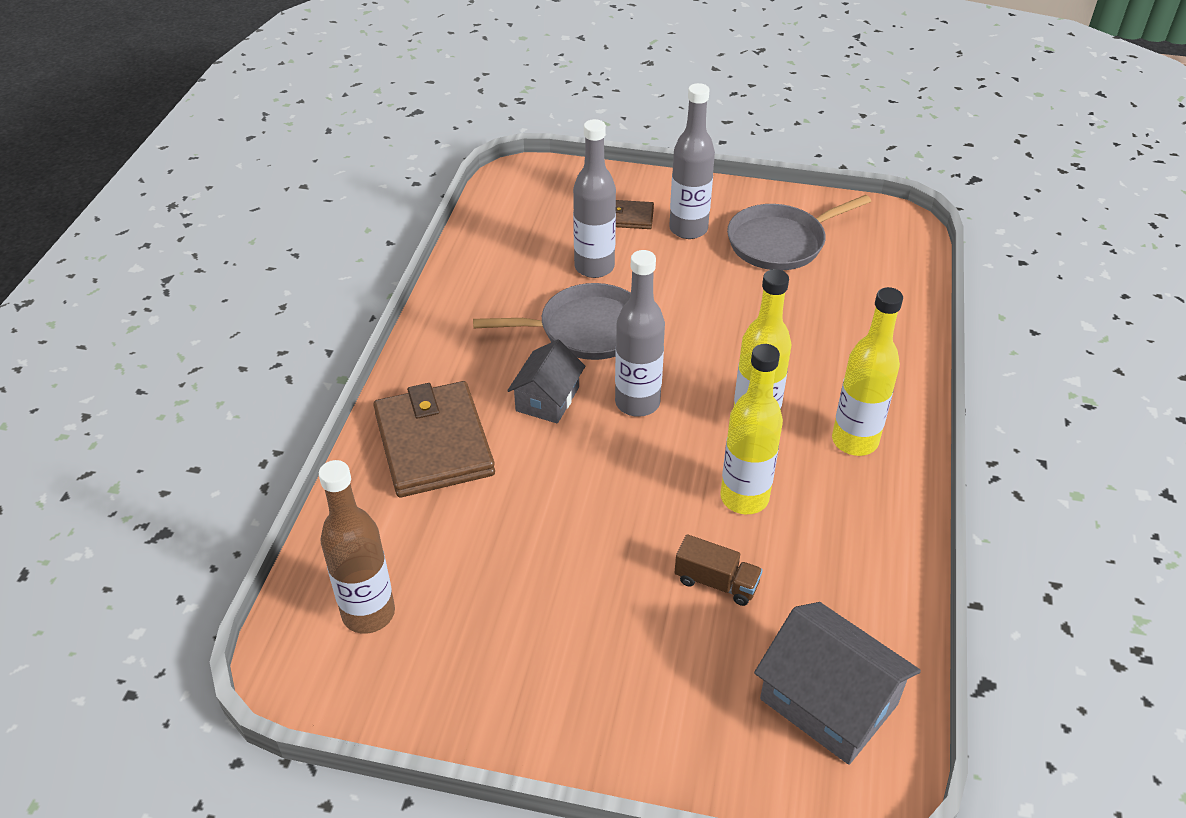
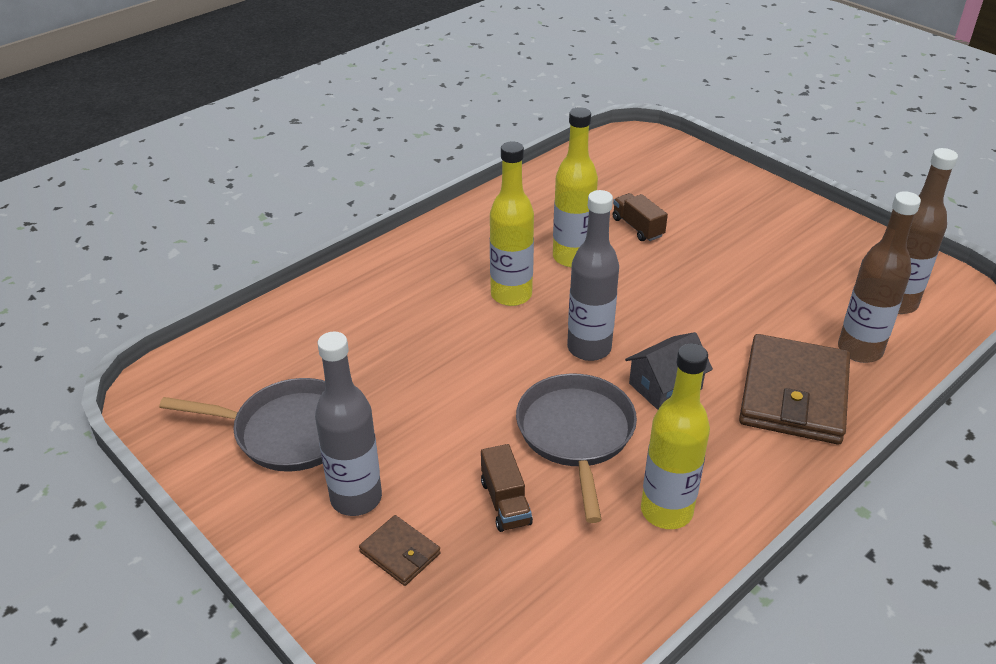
camera: 145 degrees left, 5 degrees down
(389, 524) = (859, 350): none -> brown bottle
(587, 329) = (576, 433): grey pan -> grey pan turned 60 degrees clockwise
(594, 267) = (505, 502): grey bottle -> brown truck
(828, 701) = (625, 165): grey house -> none
(854, 441) = (455, 255): yellow bottle -> yellow bottle (666, 511)

